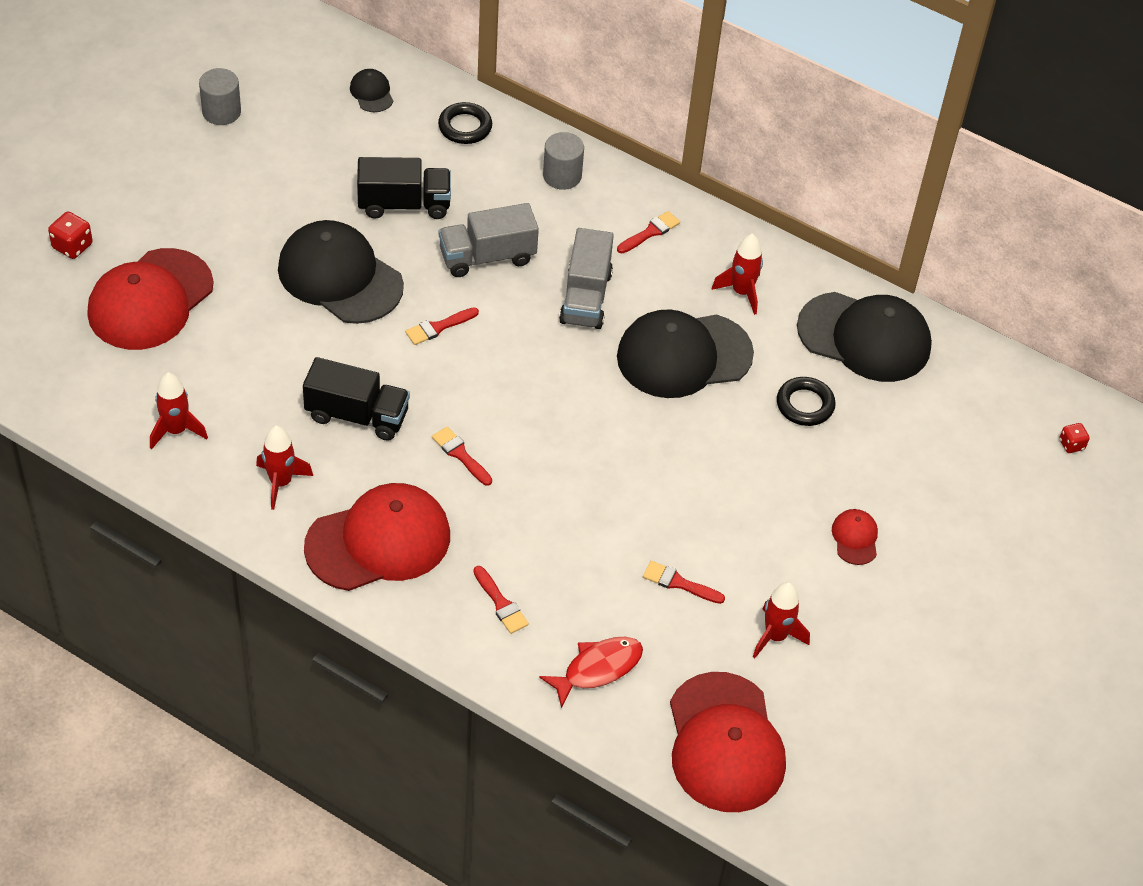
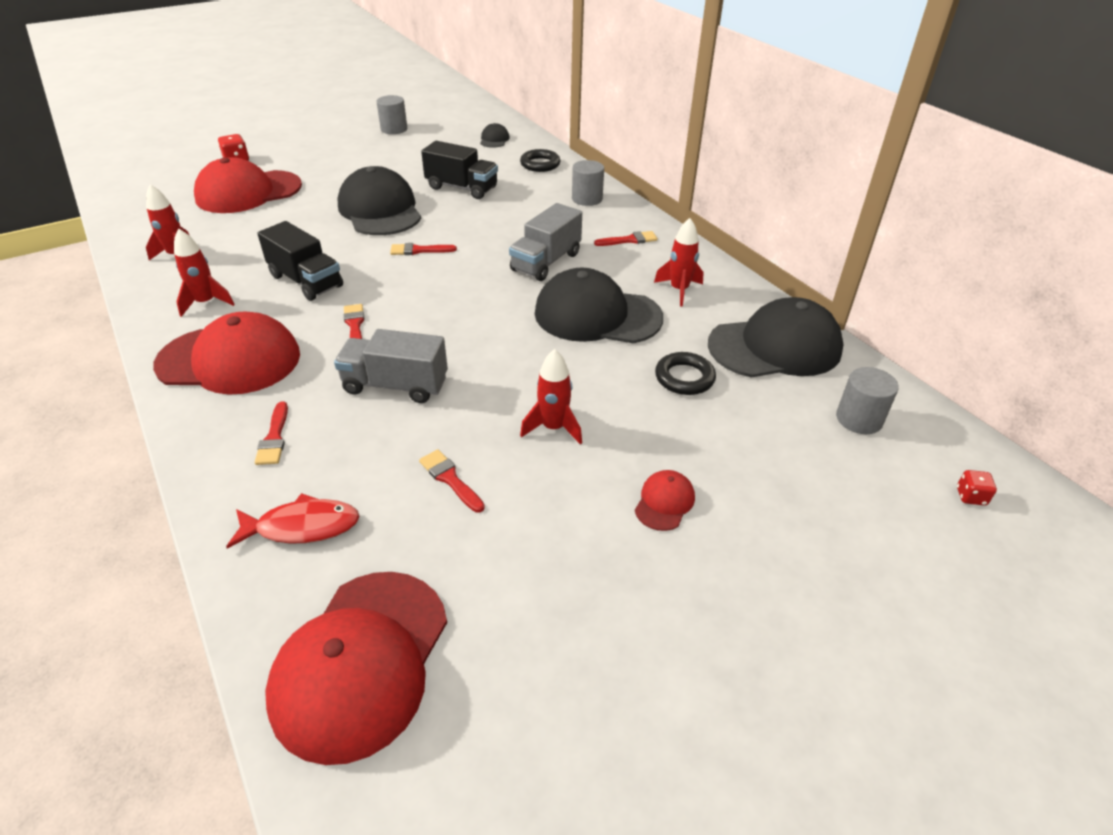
camera: 30 degrees right, 10 degrees down
(487, 257) = (493, 224): grey truck -> grey truck (395, 385)
(775, 636) = (509, 566): red rocket -> red rocket (553, 428)
(864, 337) = (775, 347): black cap -> black cap turned 60 degrees counterclockwise
(966, 397) = (859, 419): none -> grey cylinder

